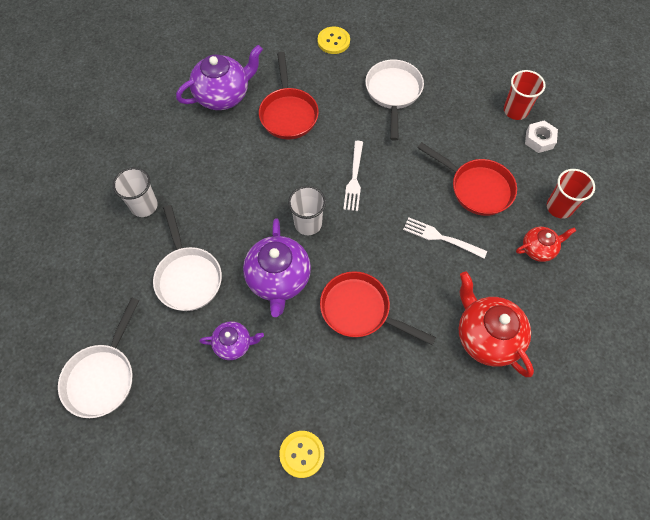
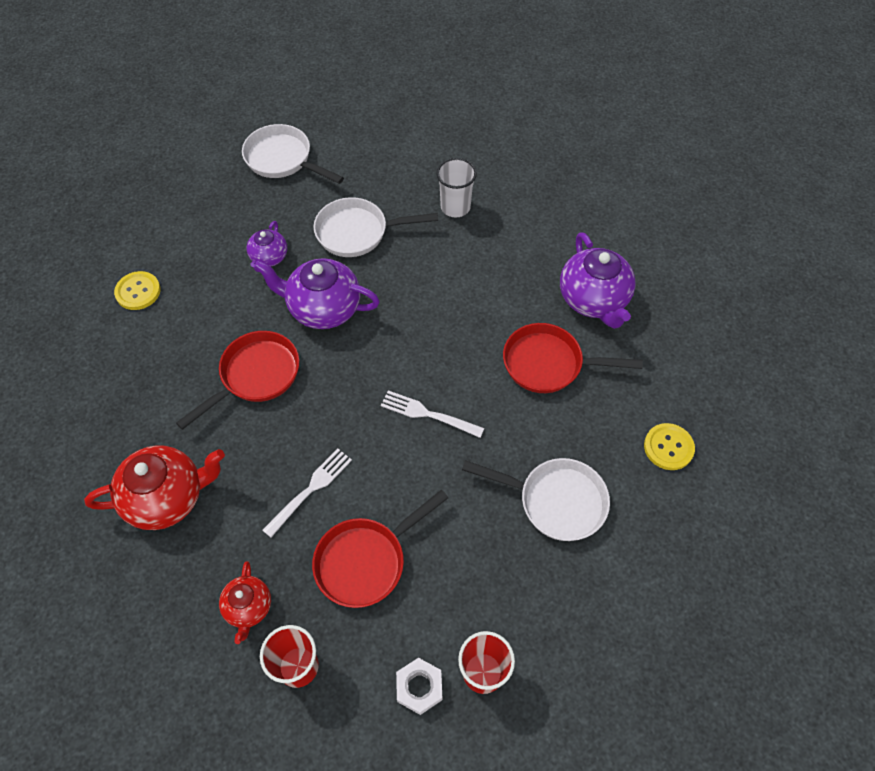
camera: 105 degrees right, 5 degrees down
(308, 223) = (381, 350): white cup -> none

